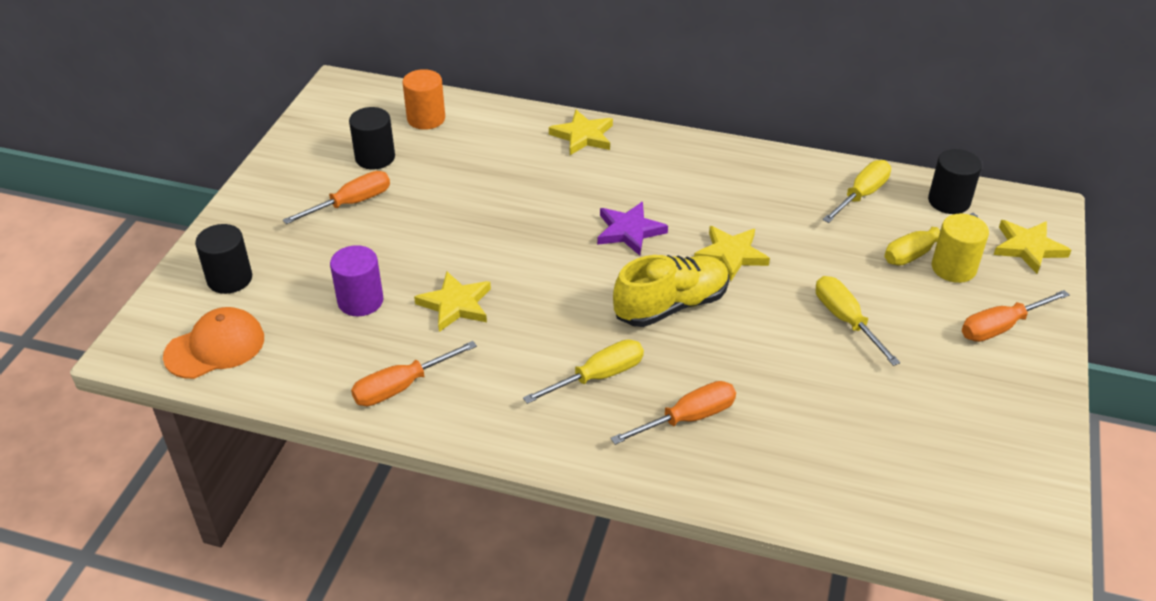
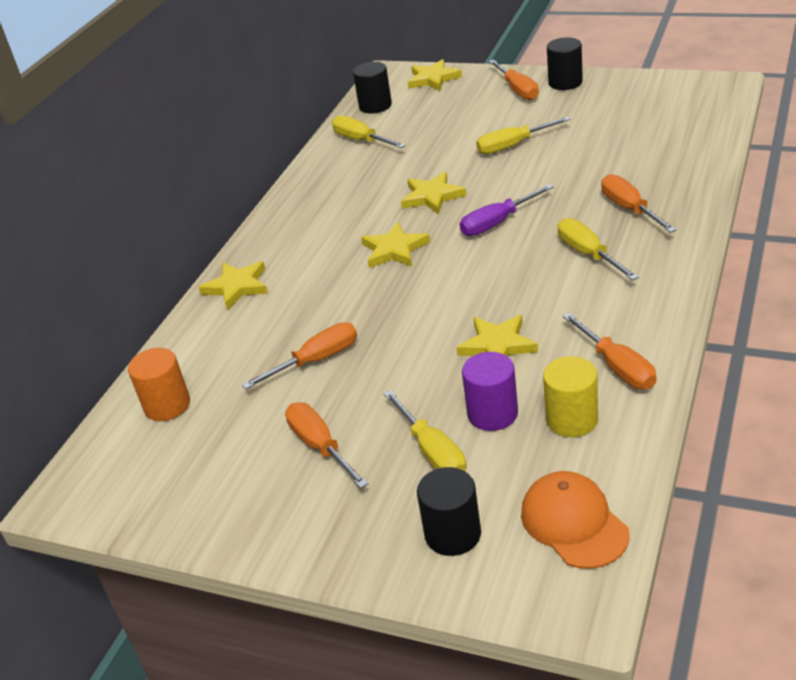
camera: 80 degrees left, 5 degrees down
(375, 158) = (234, 439): black cylinder -> black cylinder (565, 82)
(462, 192) = (316, 360): none -> orange screwdriver
(629, 231) = (394, 250): purple star -> yellow star
(671, 306) = (497, 222): yellow shoe -> purple screwdriver
(919, 251) = (433, 117): yellow screwdriver -> yellow screwdriver (432, 451)
(953, 268) = (454, 105): yellow cylinder -> yellow cylinder (572, 419)

